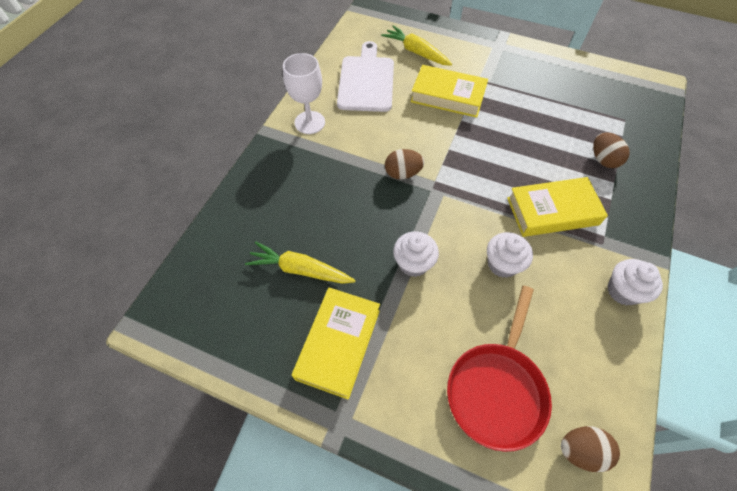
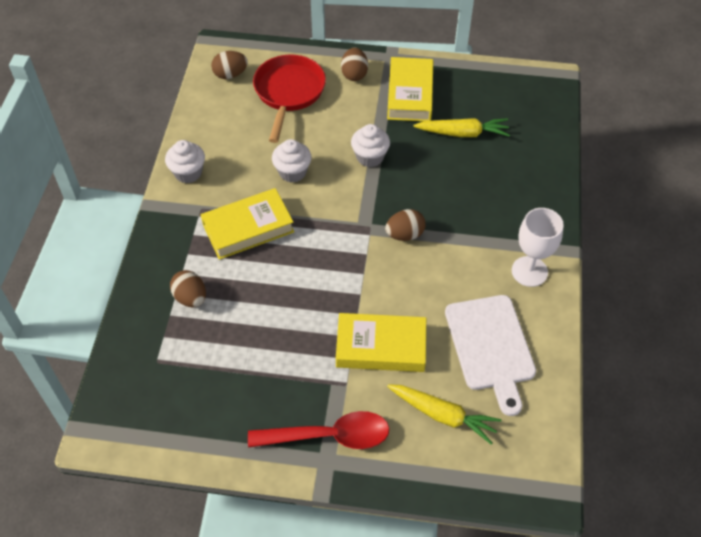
camera: 165 degrees right, 5 degrees down
(401, 401) = (354, 74): none -> brown egg
(496, 56) = (329, 436): none -> red spoon

